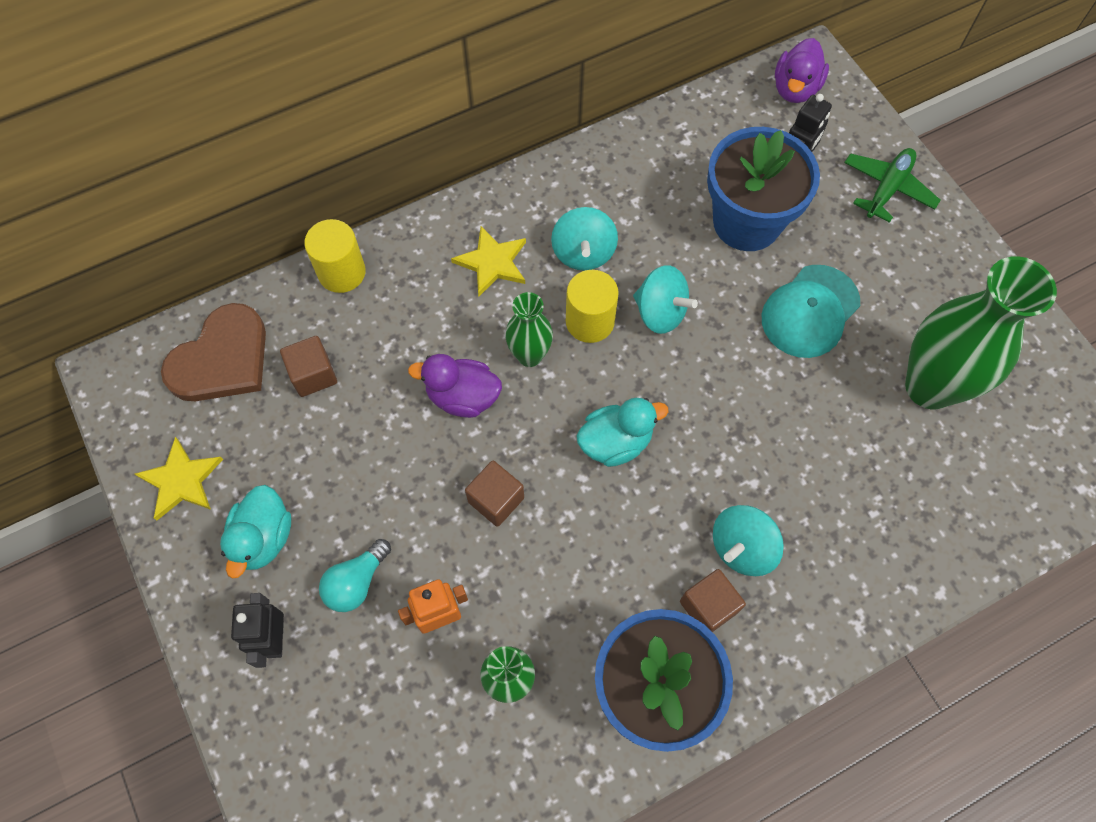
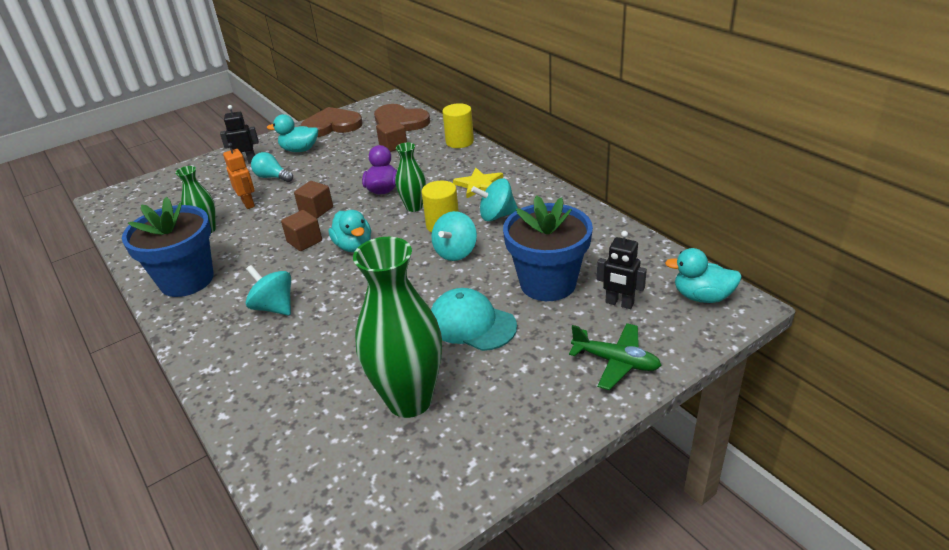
camera: 85 degrees right, 30 degrees down
(181, 480) = (332, 125): yellow star -> brown heart
(708, 606) = (235, 296): brown cube -> brown cube (304, 241)
(795, 89) = (702, 297): purple duck -> turquoise duck

